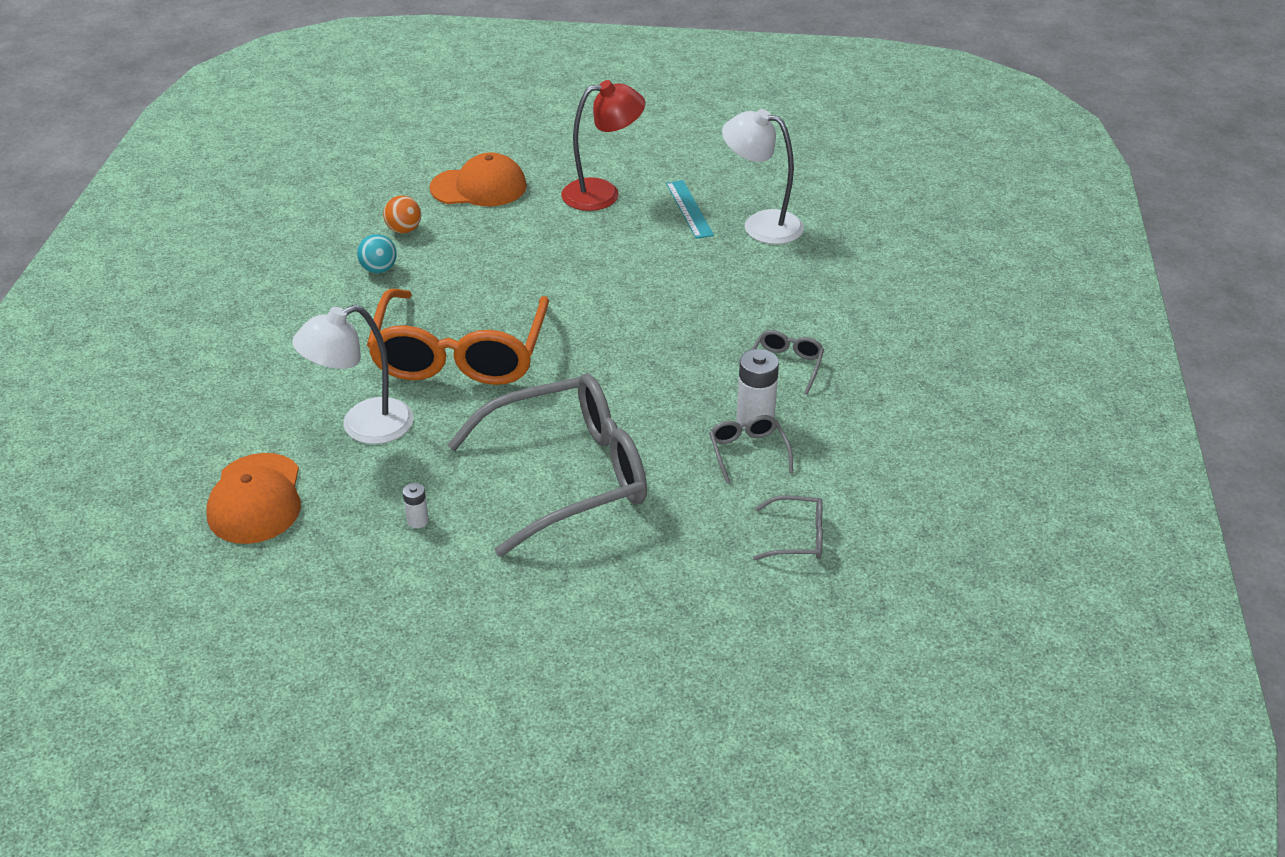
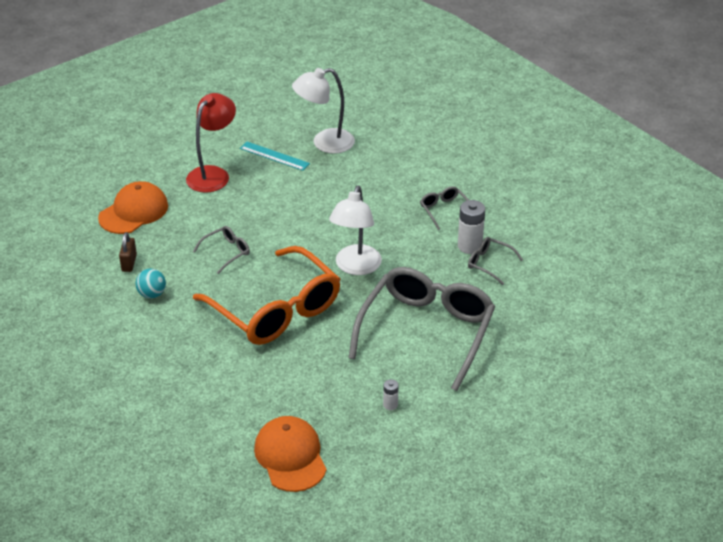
camera: 45 degrees left, 0 degrees up
(256, 499) = (290, 456): orange cap -> orange cap turned 150 degrees counterclockwise
(363, 427) = (286, 381): white lamp -> white lamp (355, 267)
(404, 230) = (129, 263): orange ball -> brown padlock
(797, 537) = (566, 288): grey glasses -> grey glasses (226, 252)

